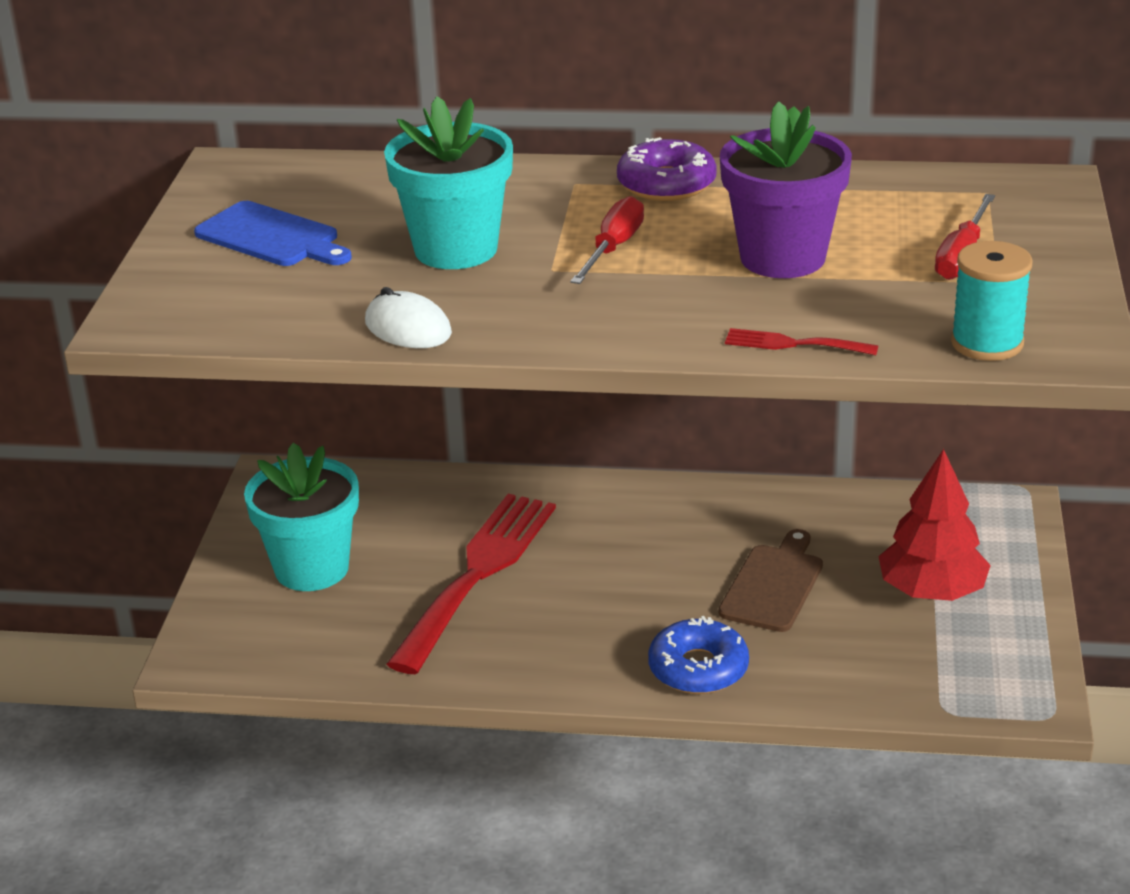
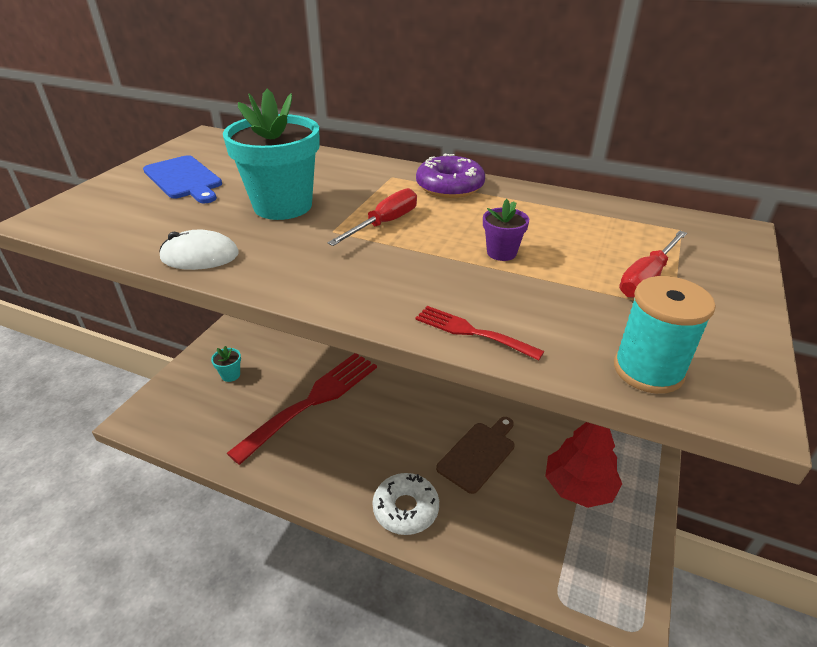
camera: 15 degrees right, 5 degrees up
(312, 568) = (230, 375): turquoise flower pot -> turquoise flower pot, size x0.45
(408, 328) = (200, 256): white mouse -> white mouse turned 60 degrees counterclockwise
(698, 668) = (406, 509): blue donut -> white donut
(782, 258) = (501, 253): purple flower pot -> purple flower pot, size x0.45

